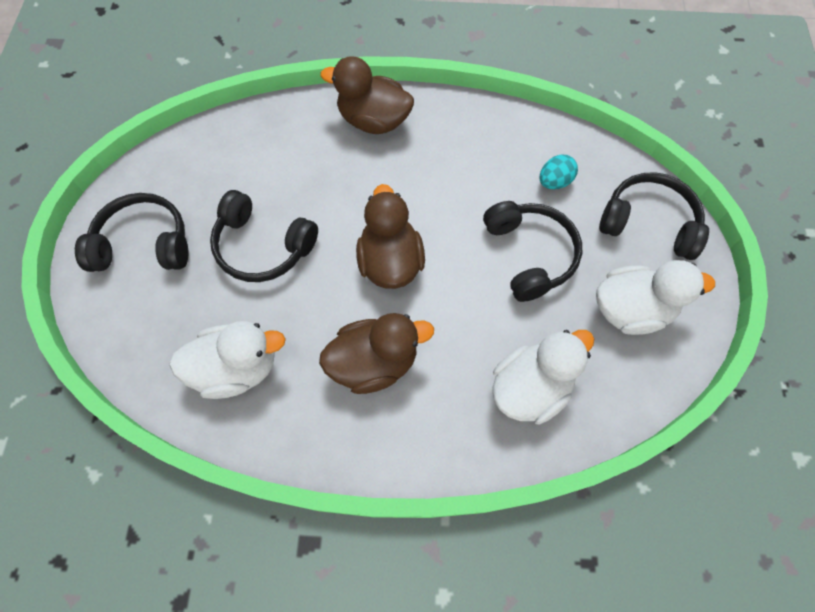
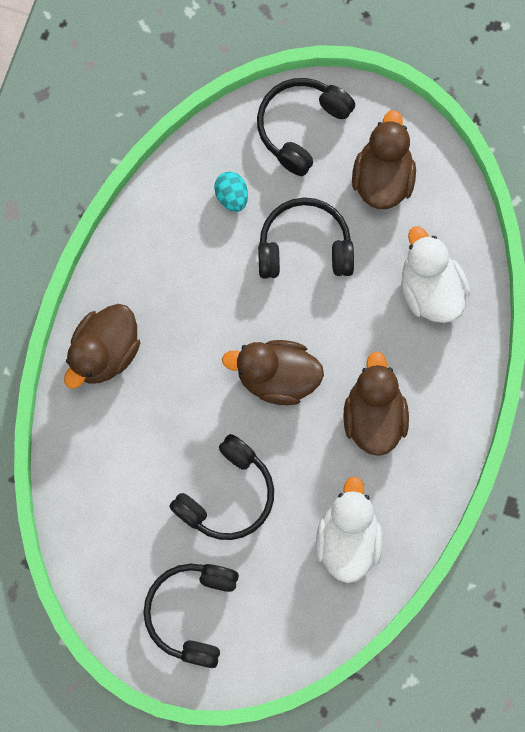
camera: 75 degrees left, 10 degrees up
(631, 309) = (382, 178): white duck -> brown duck

